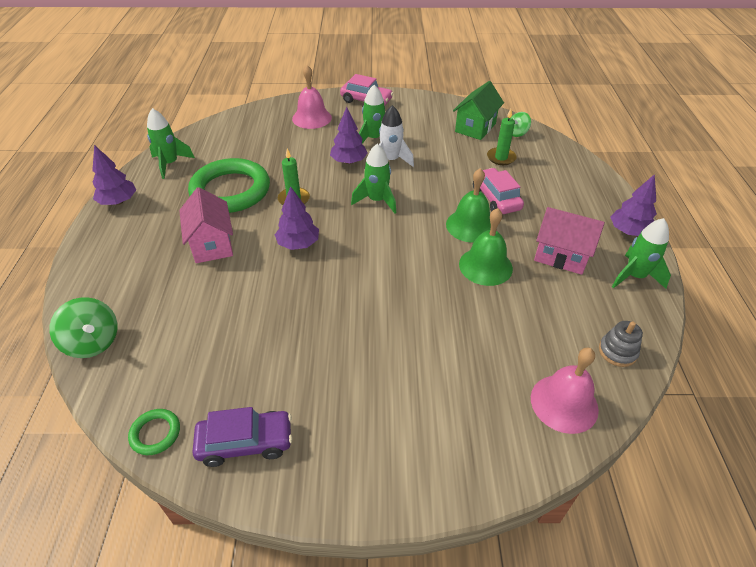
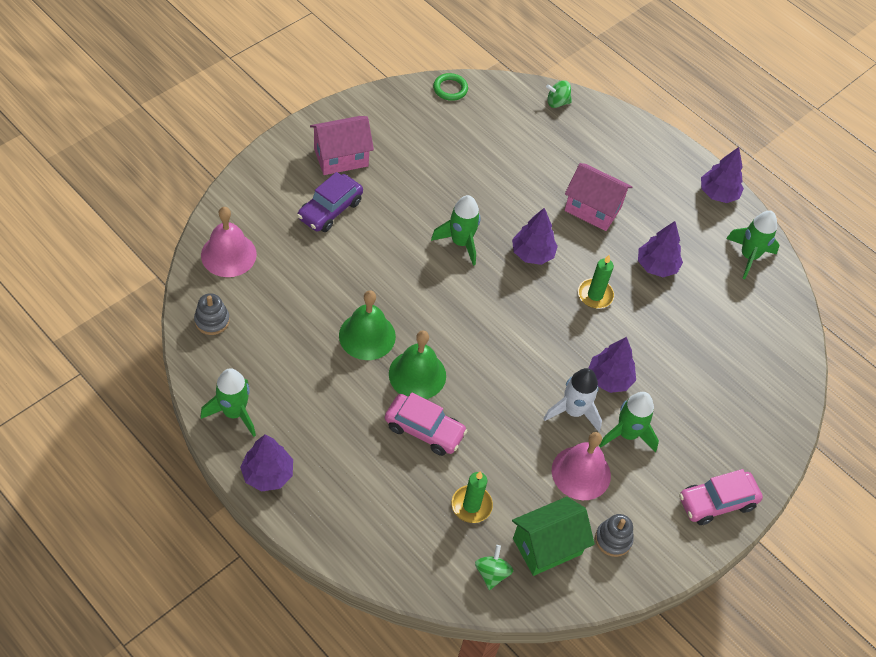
camera: 130 degrees right, 10 degrees up
(93, 342) = (557, 102): green spinning top -> green spinning top, size x0.63
(230, 190) = (656, 266): green ring -> purple tree
(245, 443) = (397, 114): purple car -> purple car (330, 210)
(312, 118) = (728, 420): pink bell -> pink bell (581, 472)
(377, 201) = (526, 345): green rocket -> green rocket (460, 242)
(437, 114) = (613, 539): none -> grey stacking toy
(475, 127) = (547, 546): green house -> green house turned 75 degrees clockwise
(561, 256) = (312, 393): pink house -> pink house (341, 157)

